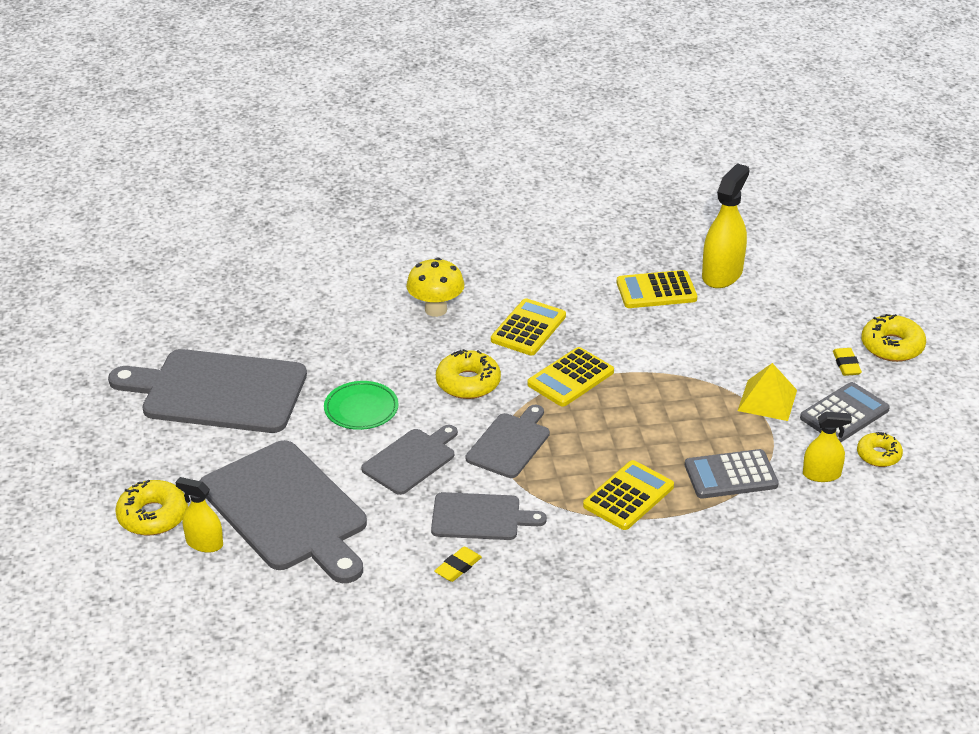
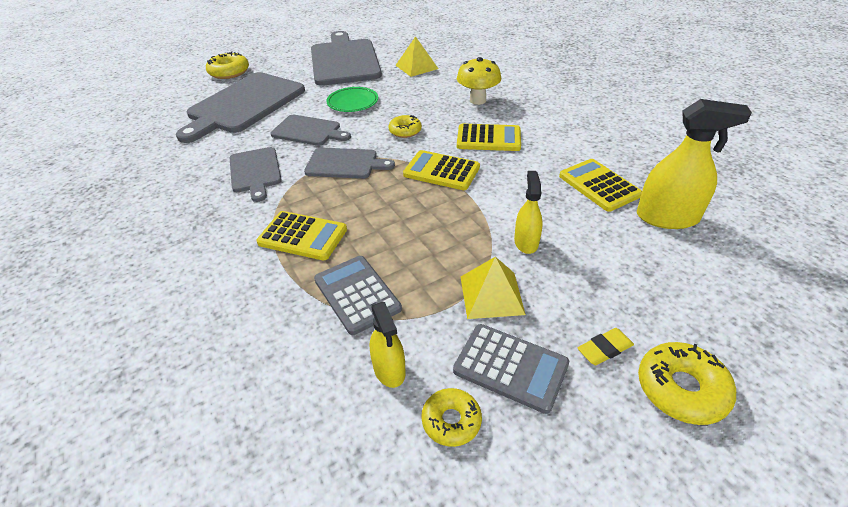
camera: 70 degrees right, 5 degrees up
(204, 543) = (209, 90): yellow spray bottle -> yellow spray bottle (526, 242)
(299, 331) = (416, 67): none -> yellow pyramid
(458, 567) = (198, 176): yellow eraser -> none
(468, 383) = (405, 131): yellow donut -> yellow donut, size x0.66

